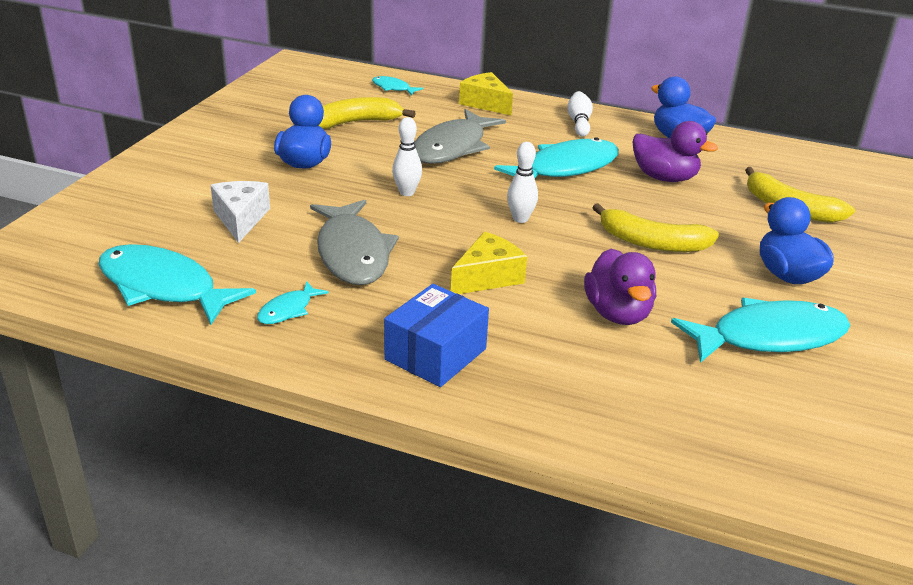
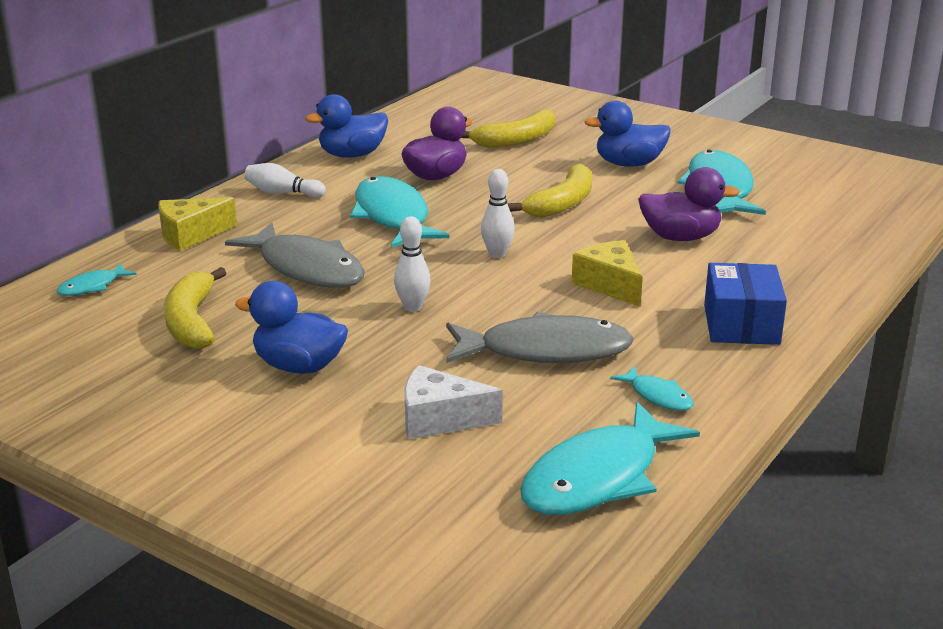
camera: 75 degrees left, 5 degrees down
(435, 354) = (741, 324): blue box -> blue box turned 45 degrees clockwise

